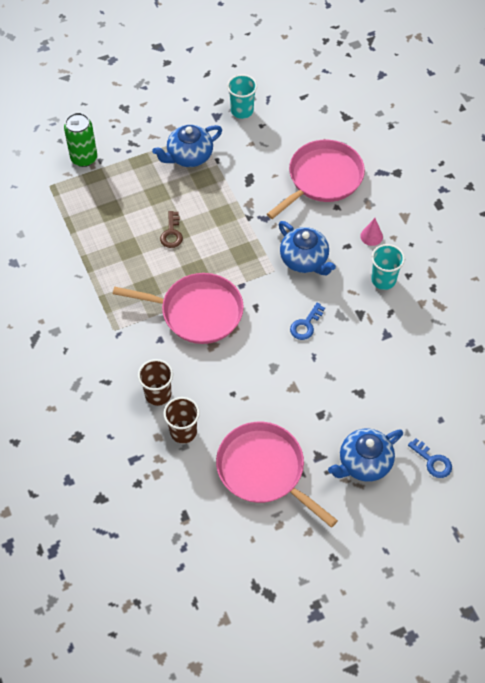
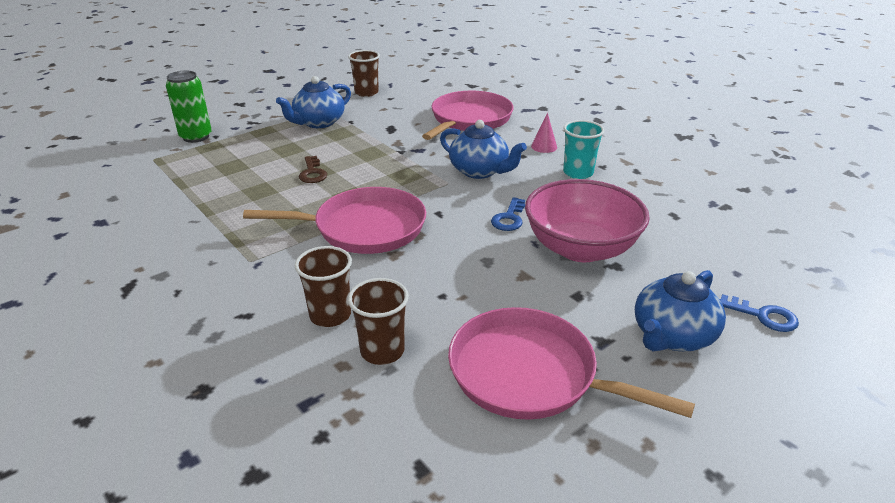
camera: 15 degrees left, 25 degrees down
(242, 111) = (366, 93): turquoise cup -> brown cup
(344, 370) = (580, 248): none -> pink bowl

